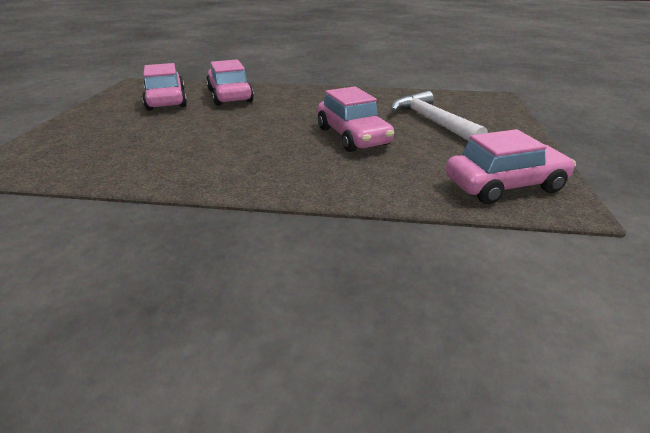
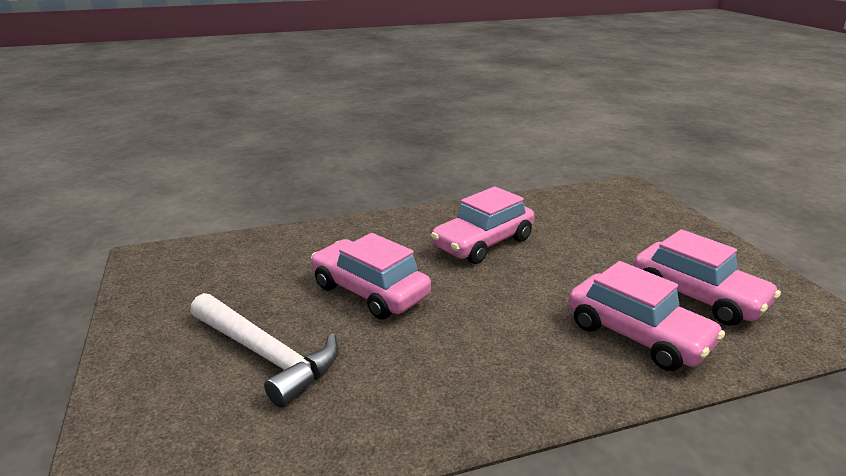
camera: 155 degrees right, 5 degrees down
(504, 185) = (194, 264): pink car -> pink car (483, 243)

